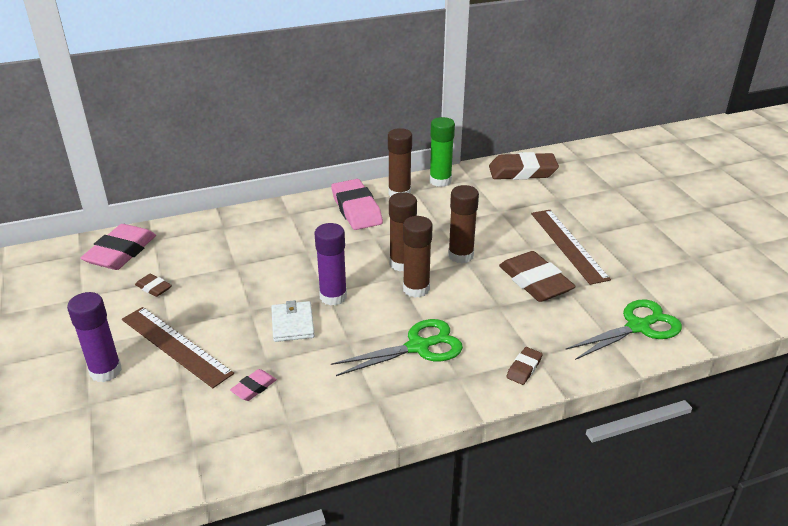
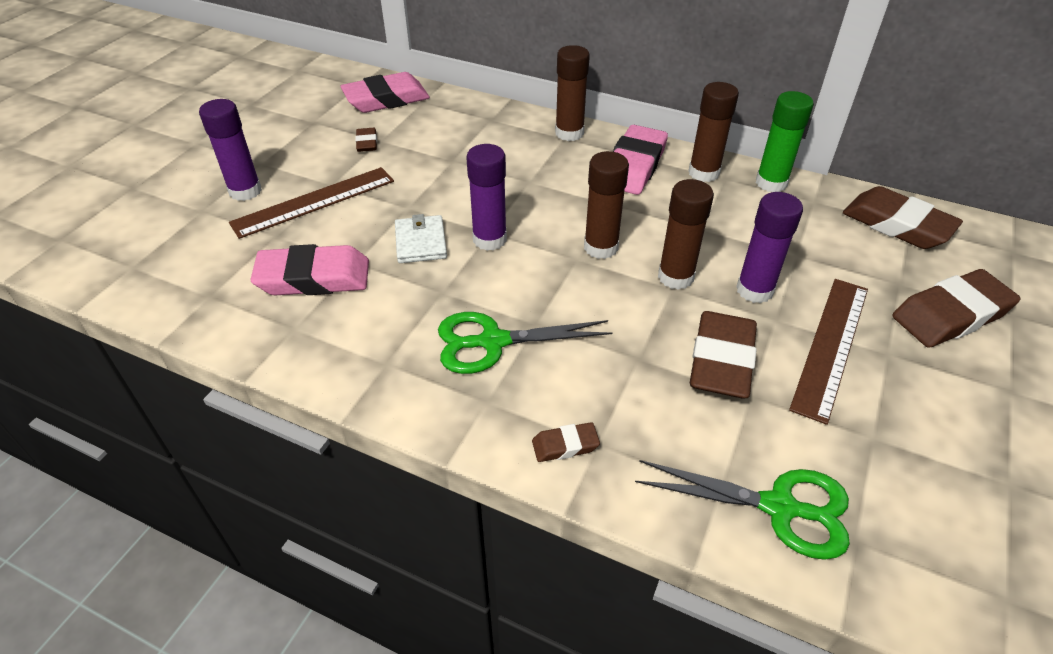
camera: 45 degrees right, 10 degrees up
(176, 345) = (314, 202): brown ruler -> brown ruler turned 60 degrees clockwise
(254, 388) = (314, 278): pink eraser -> pink eraser, size x2.08
(292, 324) = (421, 242): white wallet -> white wallet turned 45 degrees counterclockwise
(416, 289) = (577, 282): brown glue stick -> brown glue stick (569, 133)
(418, 347) = (493, 342): green scissors -> green scissors turned 150 degrees clockwise
(504, 239) = (754, 290): none -> purple glue stick
(593, 202) = (950, 315): none -> brown eraser

